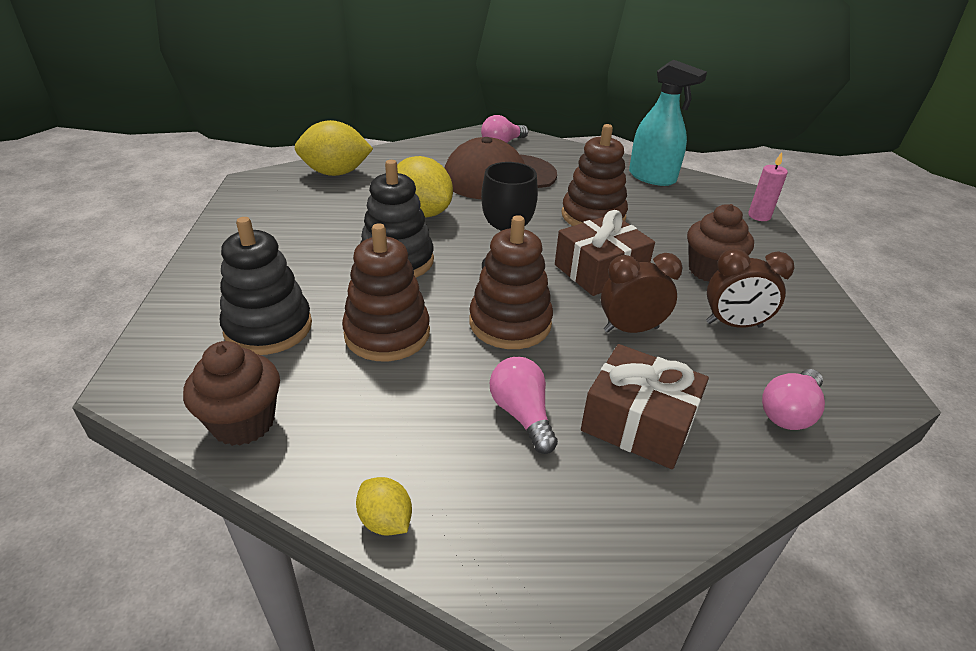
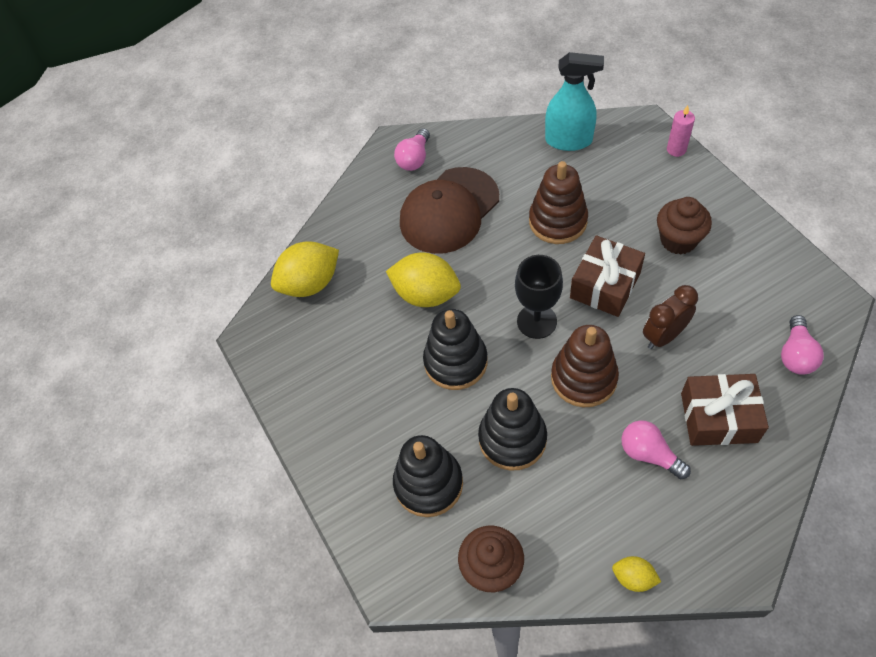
camera: 20 degrees left, 20 degrees up
(387, 334) = (512, 439): brown stacking toy -> black stacking toy
(733, 324) = (724, 291): brown clock -> none

